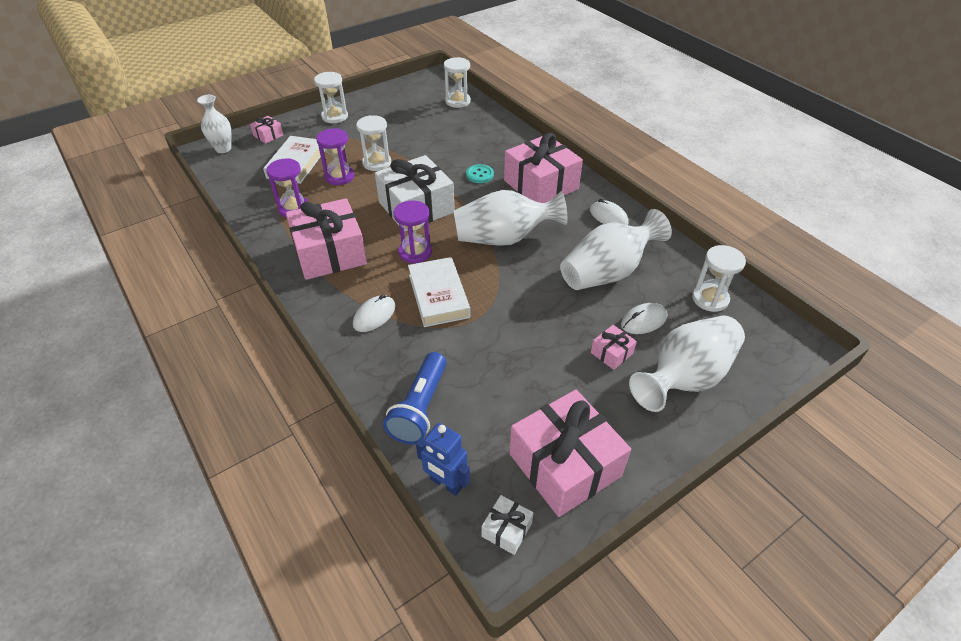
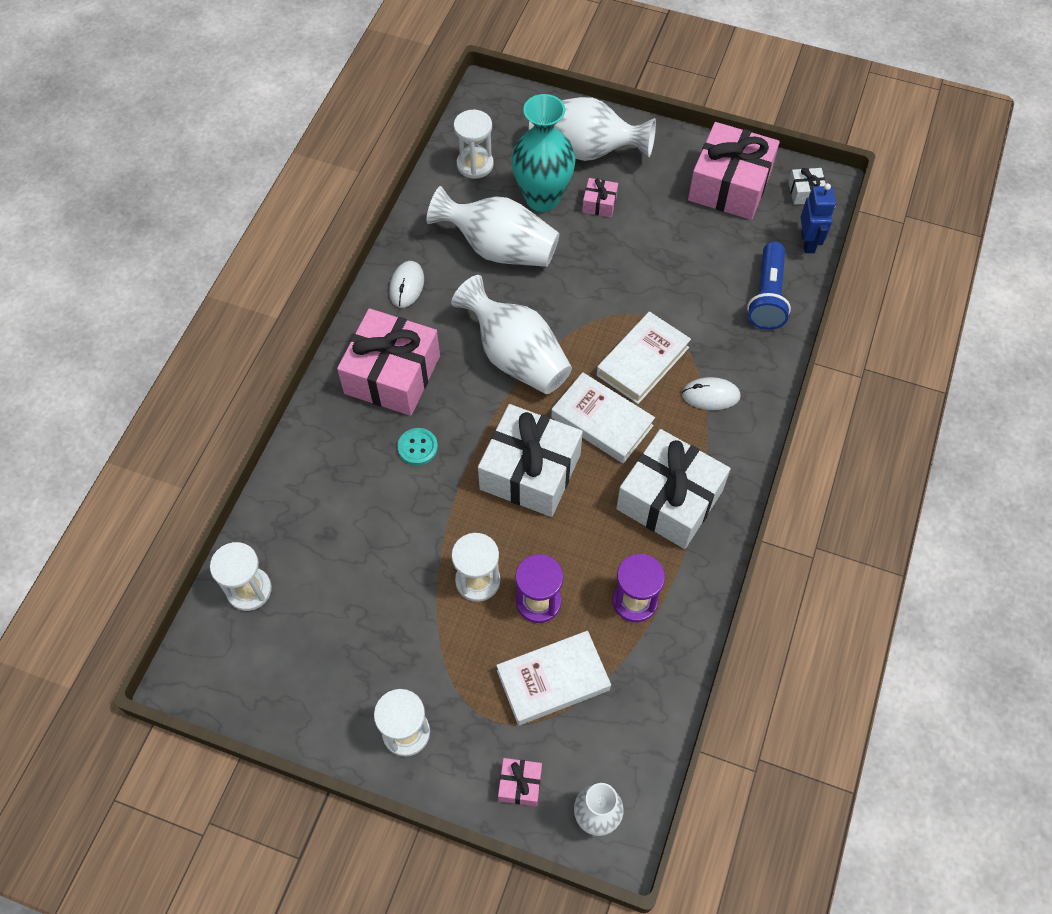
camera: 125 degrees left, 15 degrees up
(330, 253) = (669, 499): pink gift -> white gift
(415, 252) = (602, 421): purple hourglass -> white book
(420, 408) = (767, 296): blue flashlight -> blue flashlight turned 120 degrees clockwise
(643, 320) = (542, 198): white mouse -> turquoise vase

